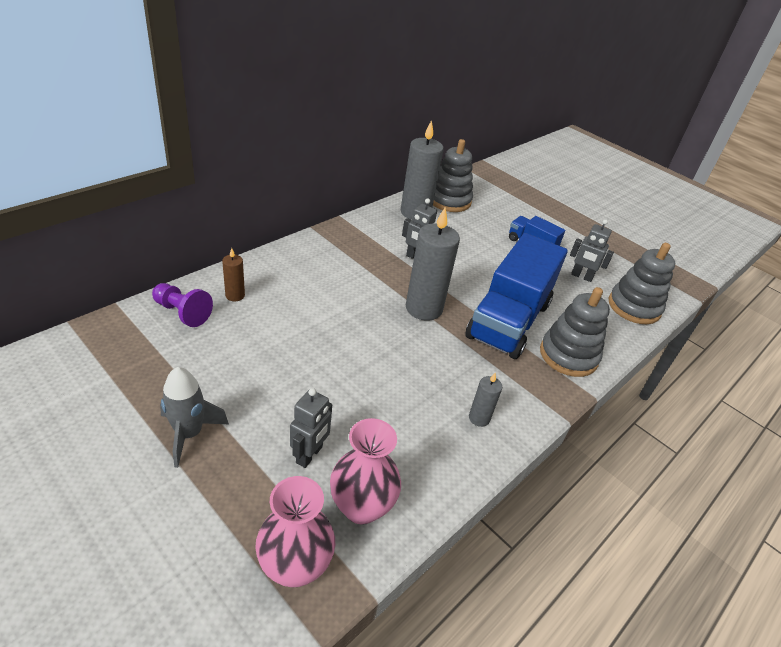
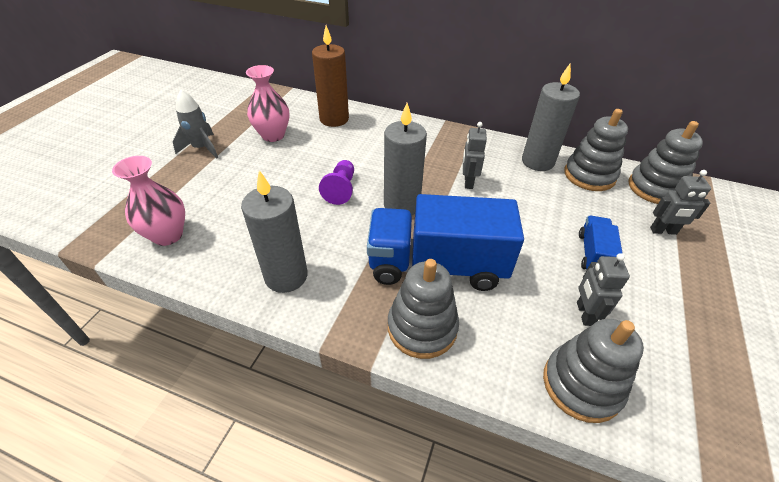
camera: 70 degrees right, 5 degrees up
(182, 312) = (301, 109): purple pawn -> purple pawn (341, 189)
(235, 295) = (334, 119): brown candle -> brown candle, size x2.07
(295, 566) = (114, 221): pink vase -> pink vase (273, 135)
(309, 455) = (205, 198): grey robot -> grey robot (663, 231)
(479, 418) = (286, 276): grey candle -> grey candle, size x2.07
(481, 185) = (655, 188): none -> grey stacking toy

